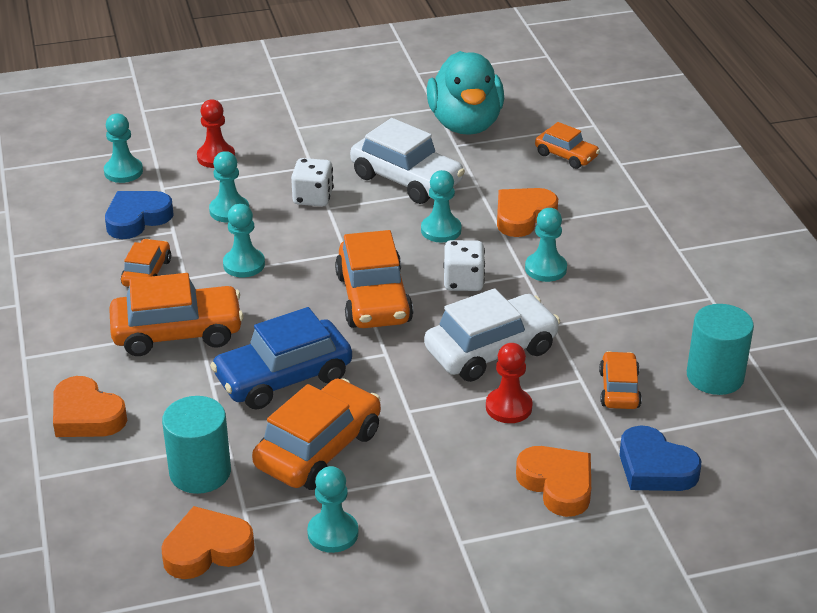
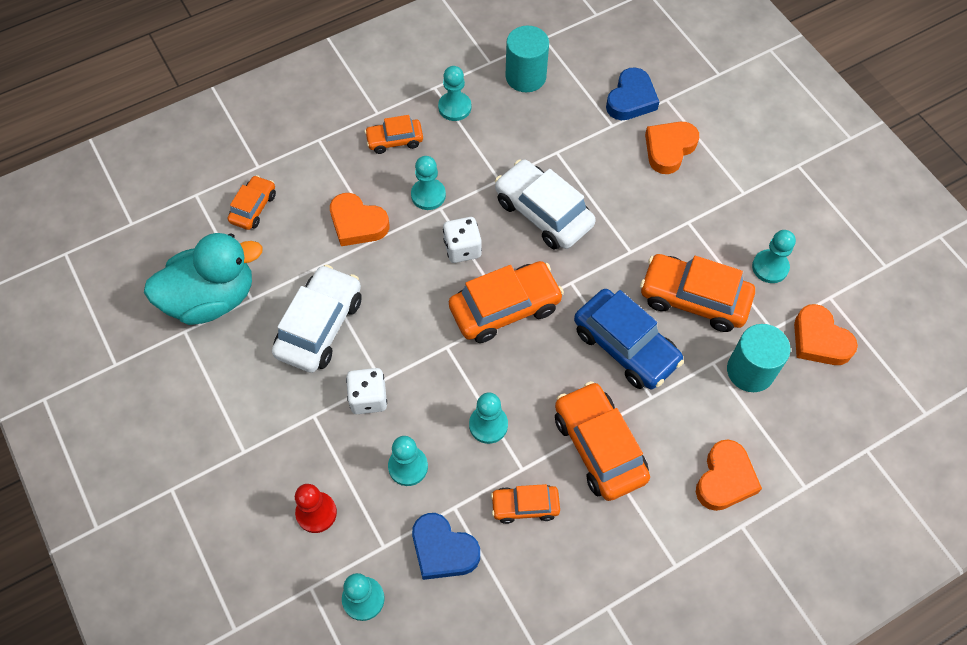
camera: 105 degrees left, 25 degrees up
(441, 230) = (394, 280): turquoise pawn -> turquoise pawn (454, 107)
(508, 407) = (603, 190): red pawn -> none
(619, 389) = (559, 128): orange car -> orange car (395, 140)

